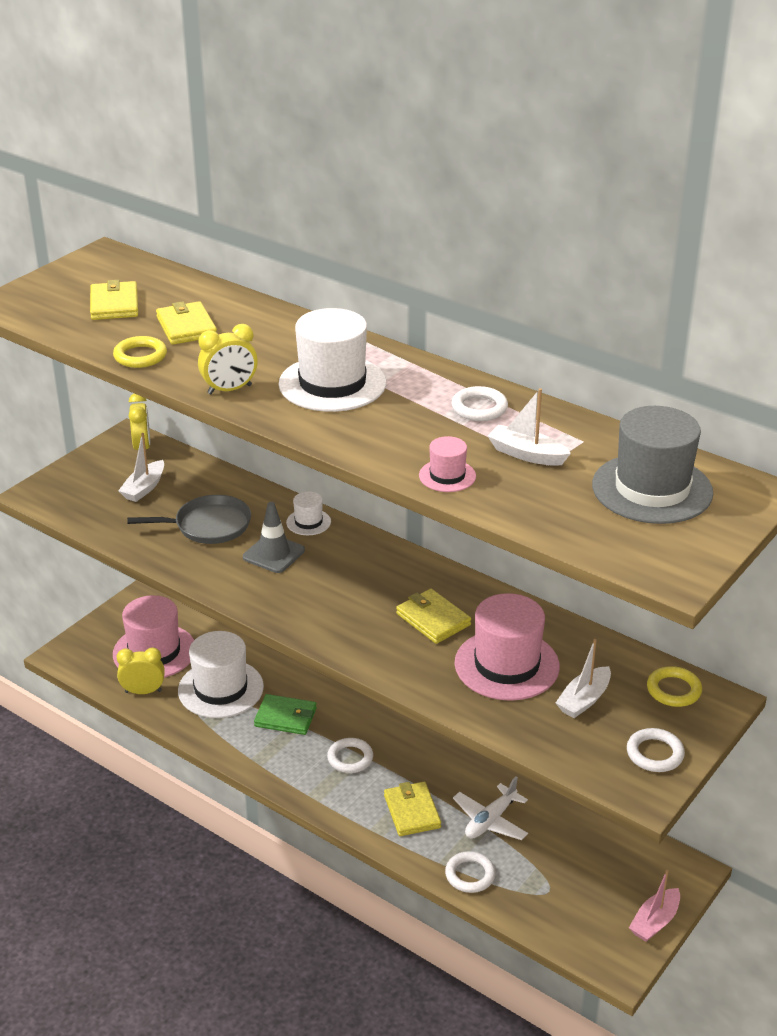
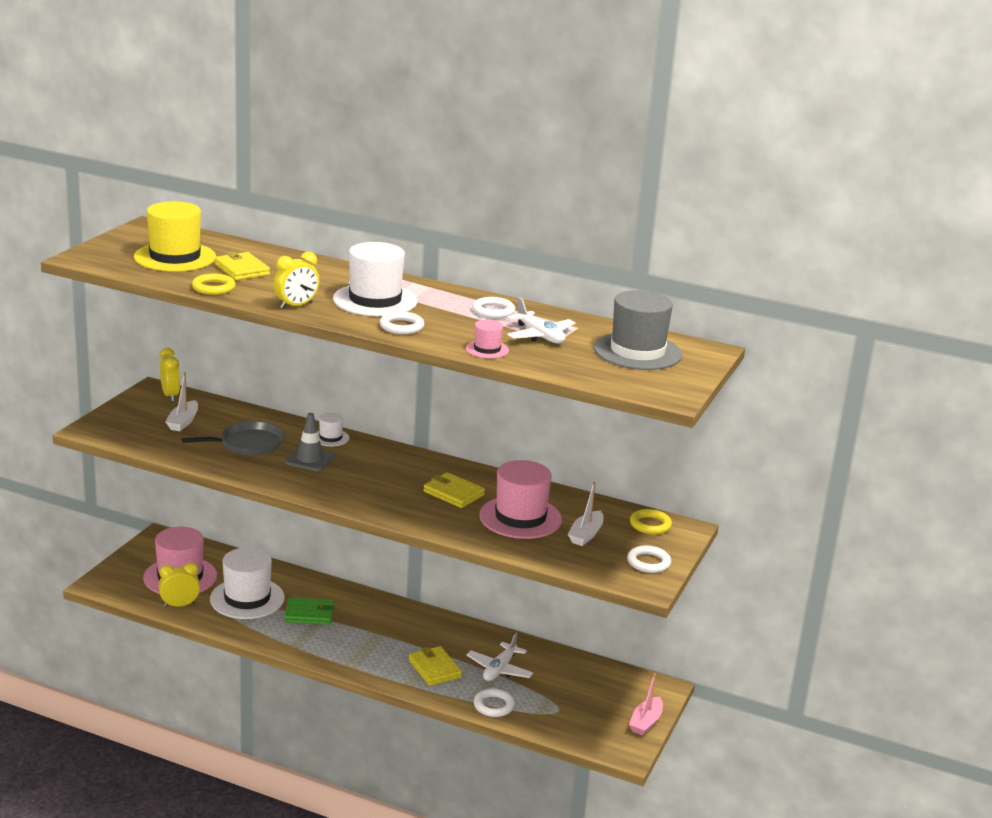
camera: 15 degrees left, 10 degrees down
(114, 304) = (175, 257): yellow wallet -> yellow hat
(350, 758) = (372, 637): white ring -> white ring (401, 326)
(526, 454) = (540, 336): white boat -> white plane

